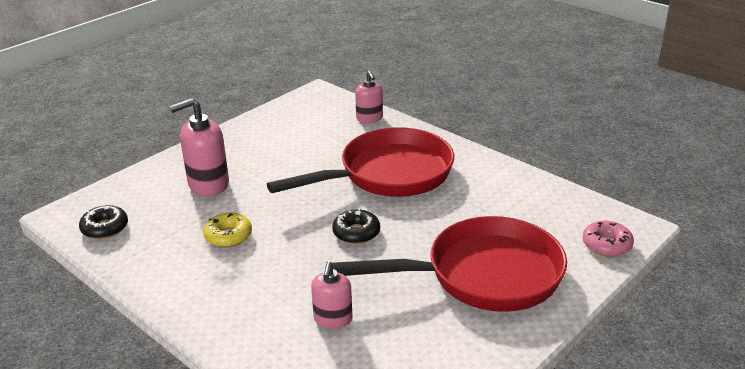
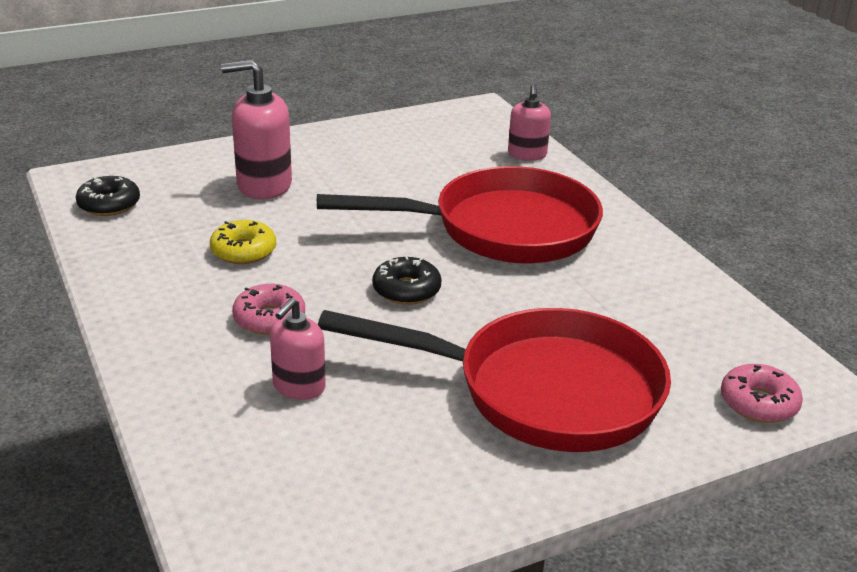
camera: 20 degrees right, 0 degrees up
(280, 279) = (269, 318): none -> pink donut

